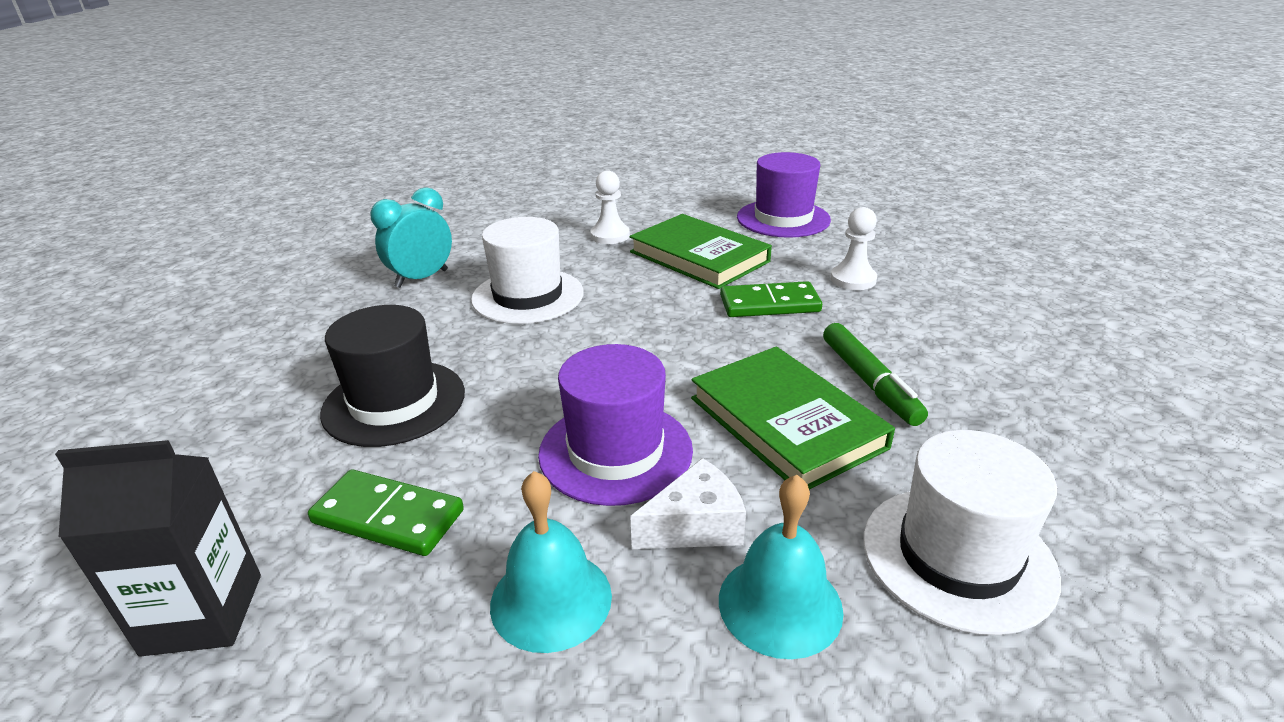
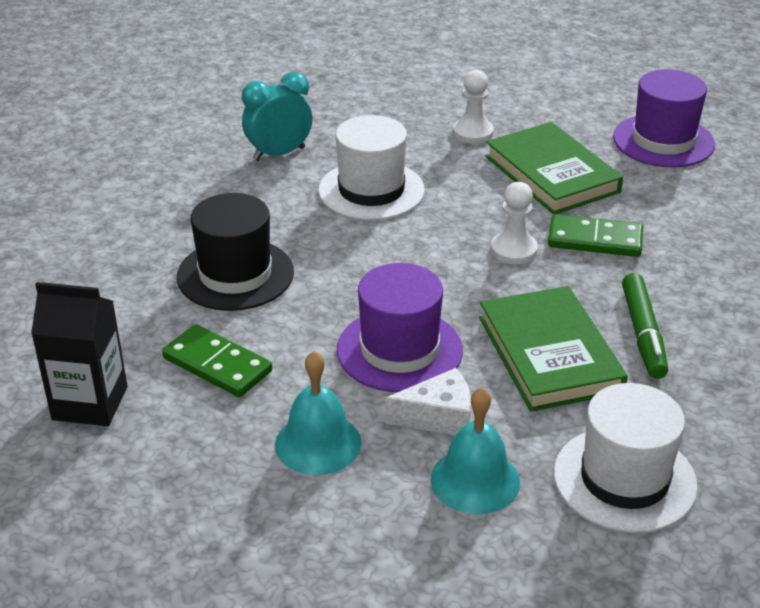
camera: 15 degrees right, 5 degrees up
(853, 279) = (693, 227): white pawn -> white pawn (513, 250)

